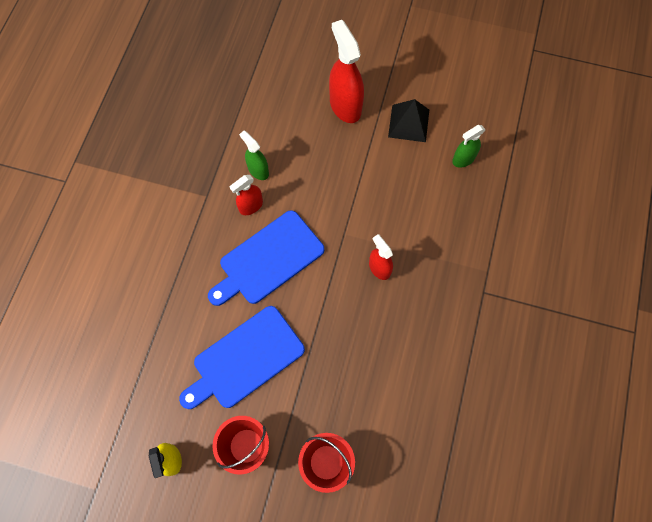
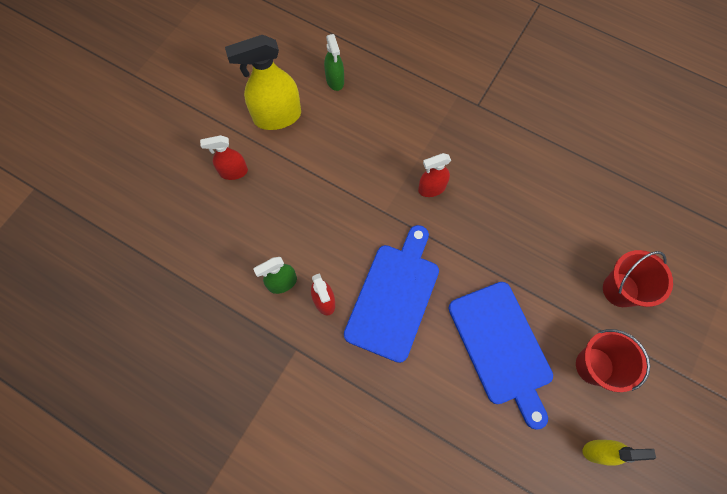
camera: 75 degrees left, 0 degrees up
(268, 259) = (394, 296): blue cutting board -> blue cutting board turned 135 degrees counterclockwise
(345, 106) = (233, 172): red spray bottle -> red spray bottle, size x0.57
(409, 123) = (277, 117): black pyramid -> yellow spray bottle

